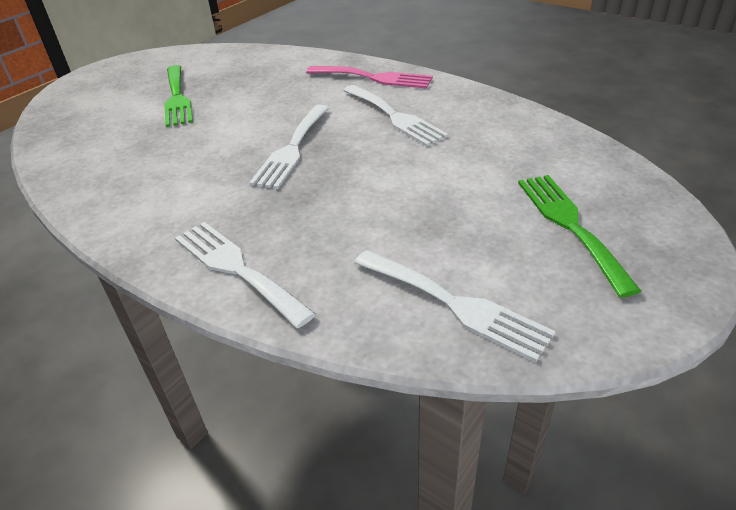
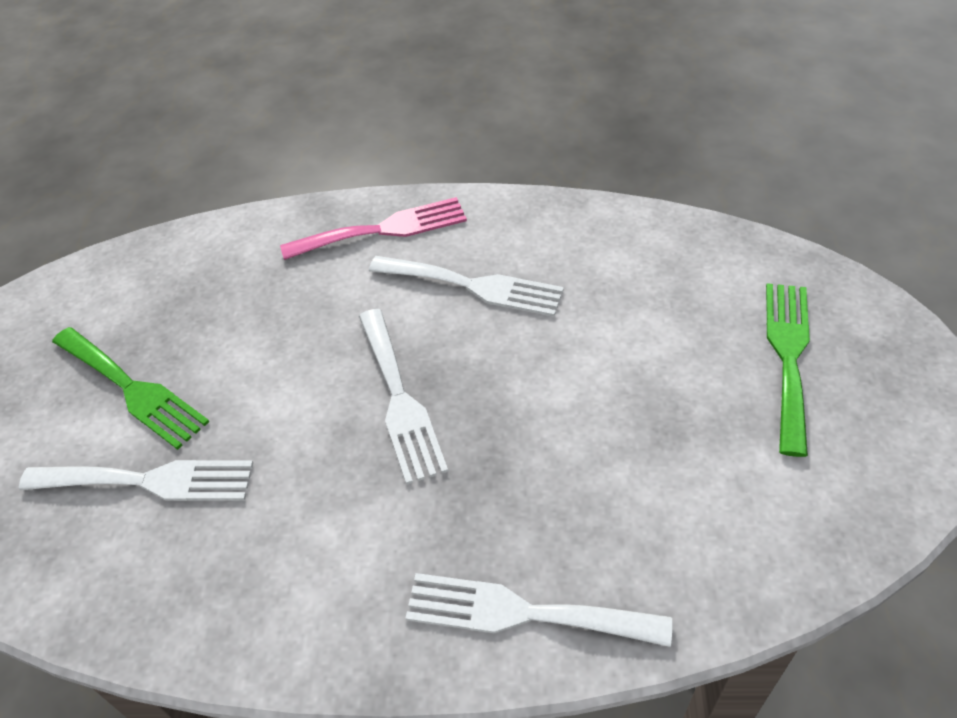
camera: 35 degrees left, 10 degrees up
(455, 304) = (779, 518): white fork -> white fork (149, 481)
(570, 225) = (788, 356): green fork -> green fork turned 60 degrees clockwise

